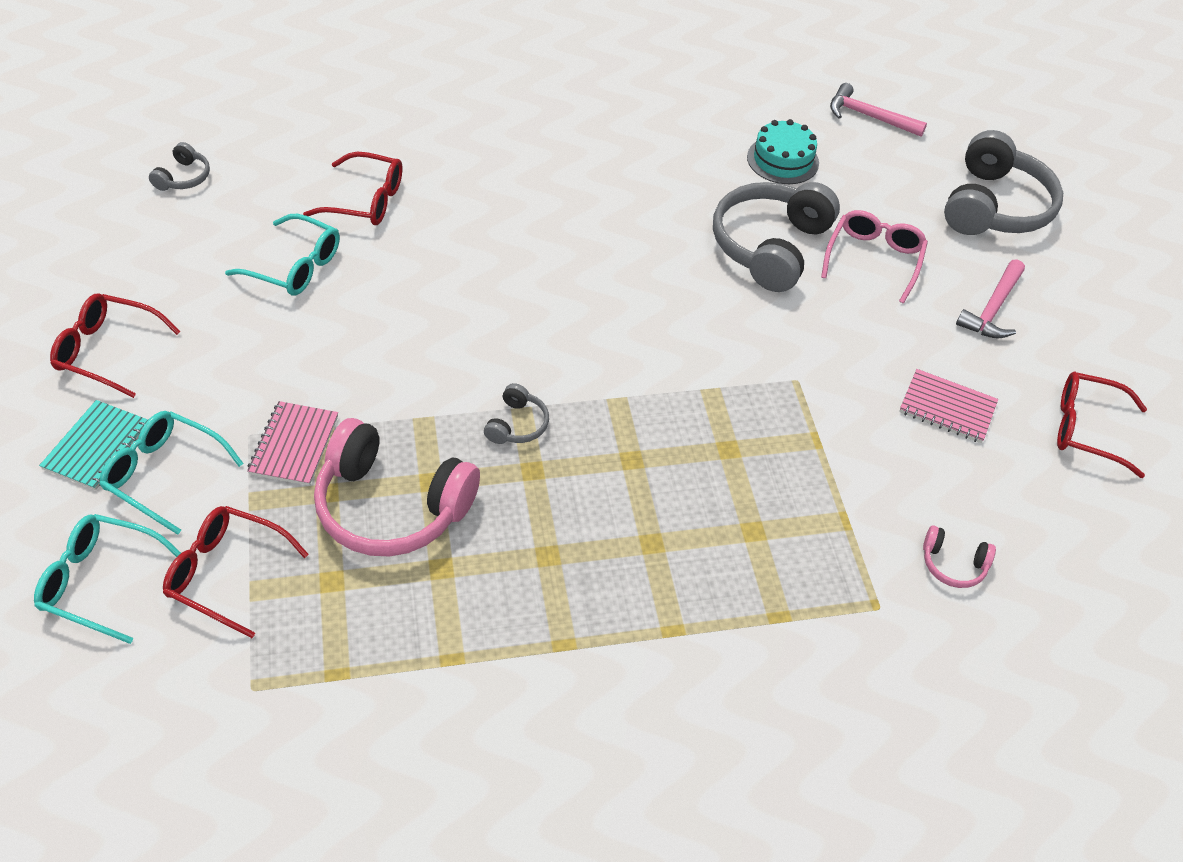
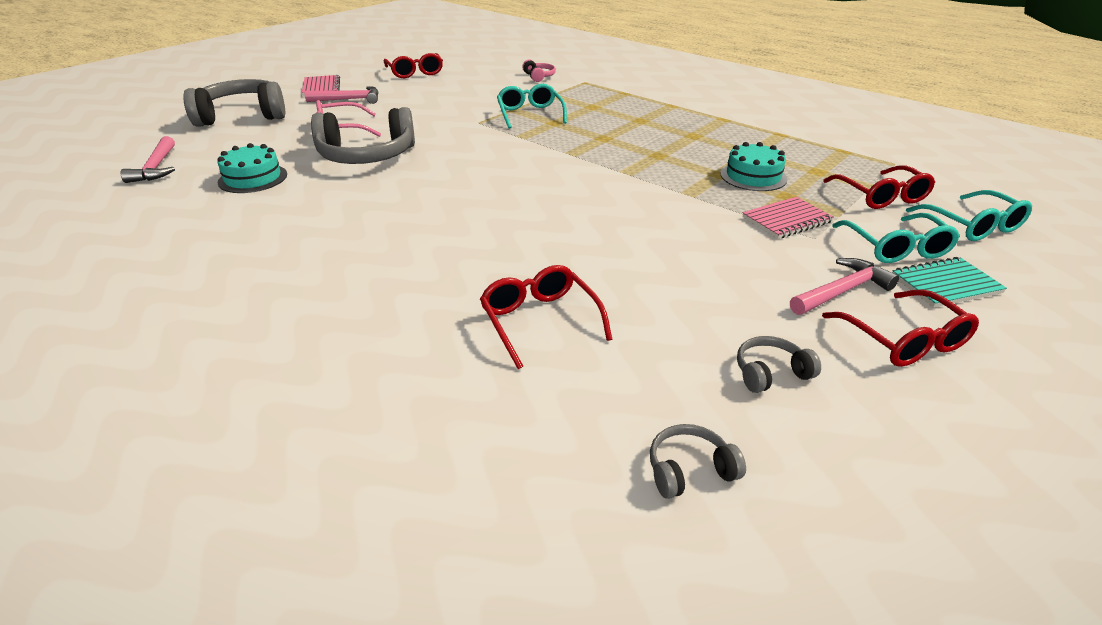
camera: 125 degrees left, 15 degrees down
(181, 374) = (842, 291): none -> pink hammer
(295, 266) = (669, 309): turquoise glasses -> turquoise glasses (530, 114)
(391, 506) = (753, 176): pink headphones -> turquoise cake
(517, 424) = (639, 169): grey headphones -> grey headphones (770, 373)
(947, 408) = (444, 94): pink notebook -> pink notebook (321, 87)

